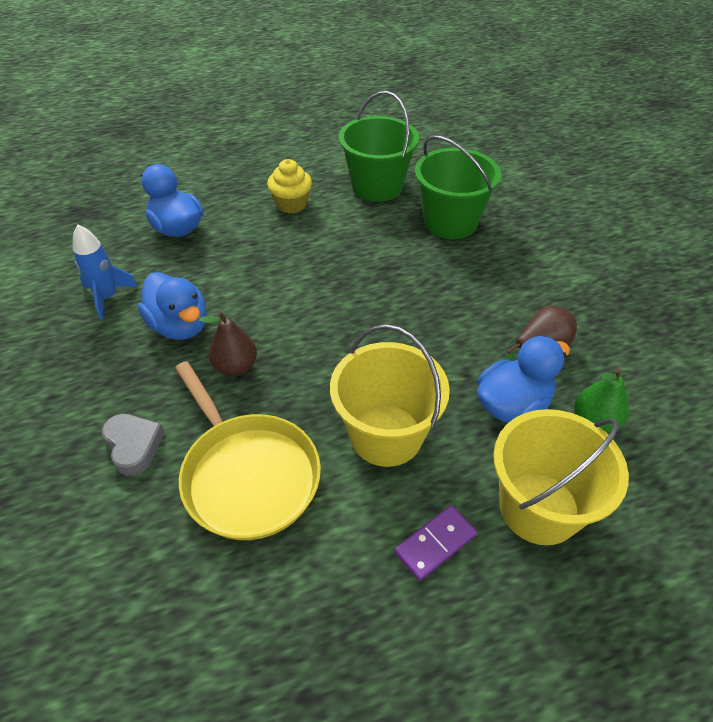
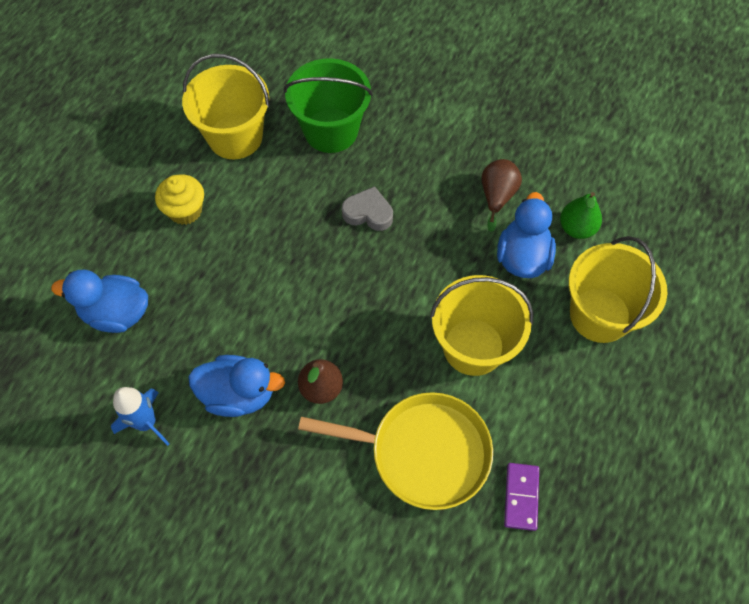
camera: 45 degrees left, 15 degrees up
(134, 446) = (327, 506): grey heart -> grey heart (368, 213)
(377, 186) = (235, 137): green bucket -> yellow bucket
(435, 544) = (571, 389): purple domino -> purple domino (521, 497)

